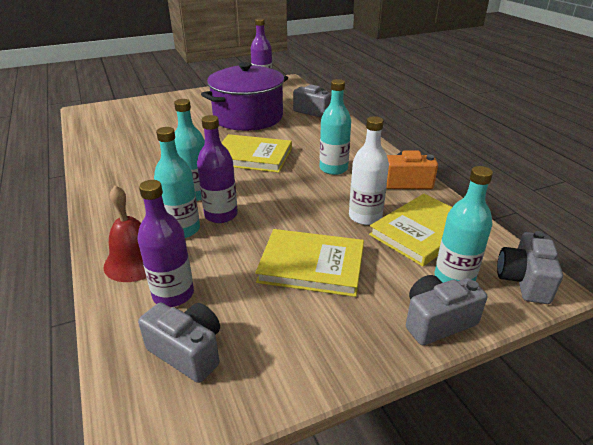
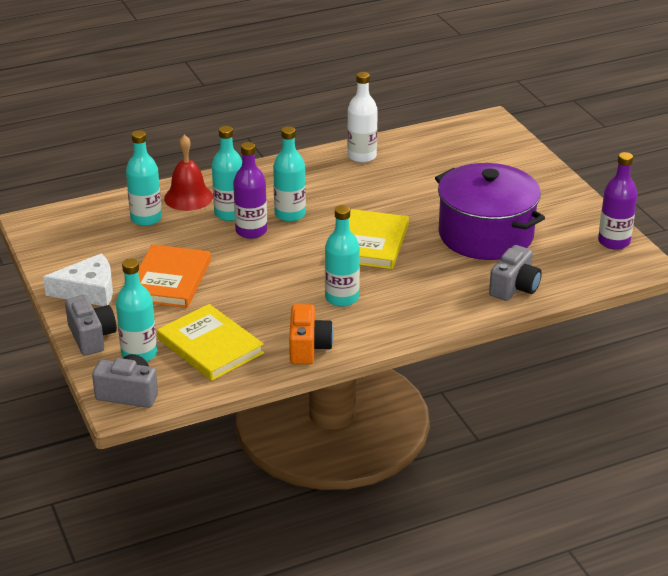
camera: 90 degrees right, 0 degrees up
(173, 294) = (146, 218): purple bottle -> turquoise bottle
(188, 351) = (89, 230): grey camera -> none
(311, 265) = (169, 280): yellow book -> orange book
(339, 335) = (88, 290): none -> white cheese
(365, 216) = (240, 313): white bottle -> white bottle (362, 156)

